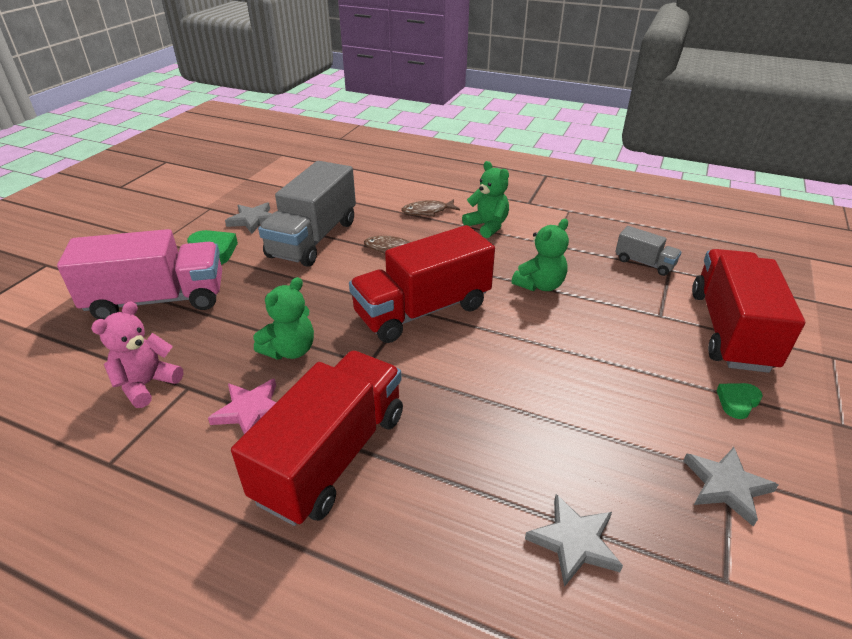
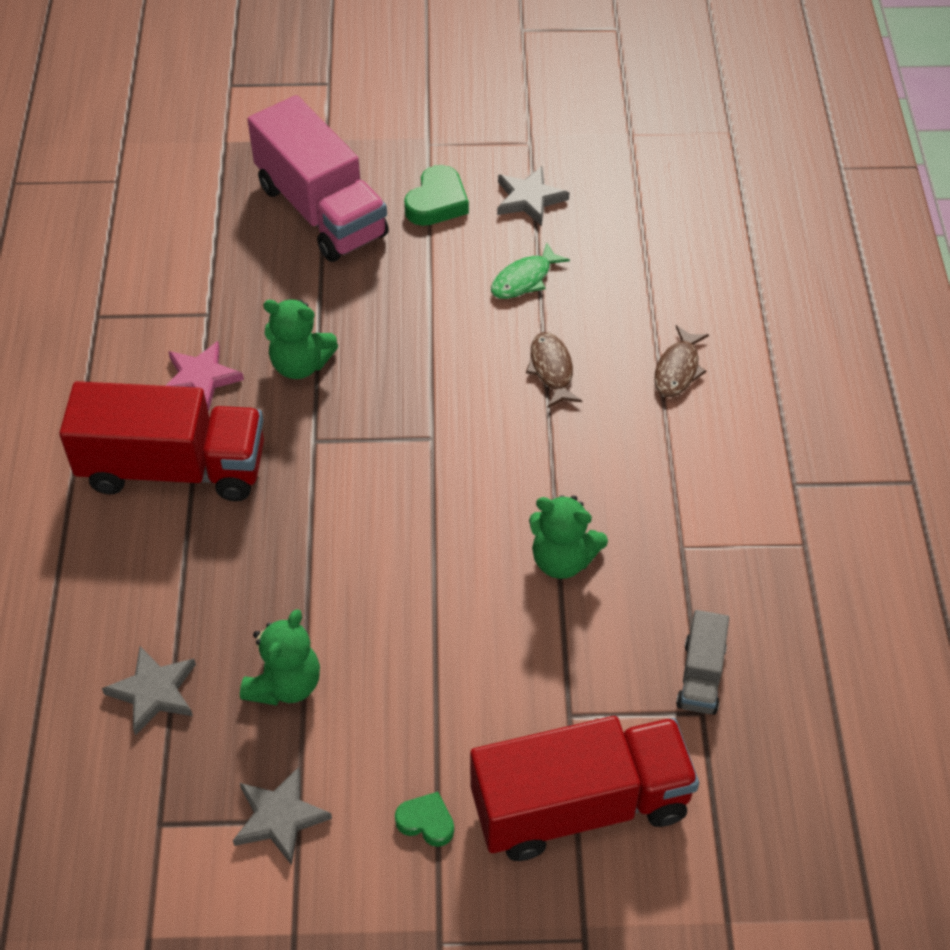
camera: 65 degrees right, 15 degrees up
(147, 384) = (197, 282): pink teddy bear -> none
(313, 239) = (524, 279): grey truck -> green fish
(422, 310) = (435, 453): red truck -> none
(427, 211) = (678, 369): brown fish -> brown fish turned 120 degrees counterclockwise
(487, 226) = (682, 454): green teddy bear -> green teddy bear (285, 684)

